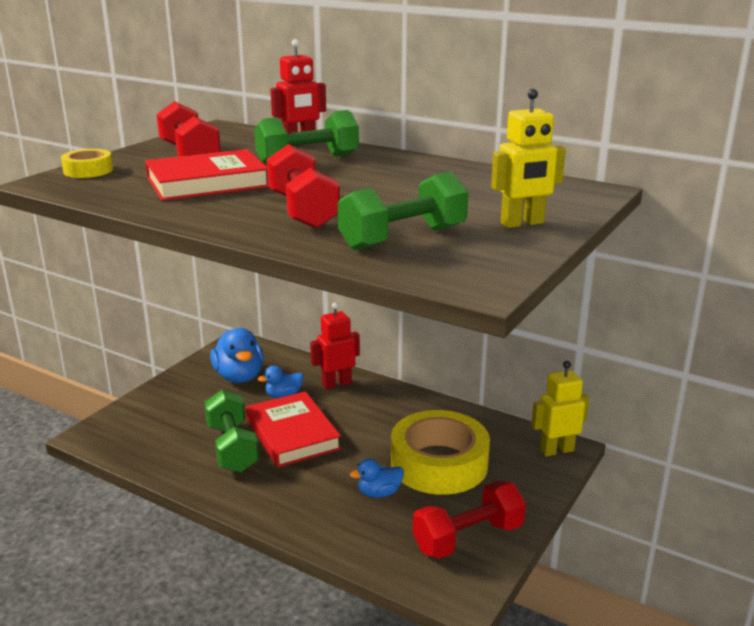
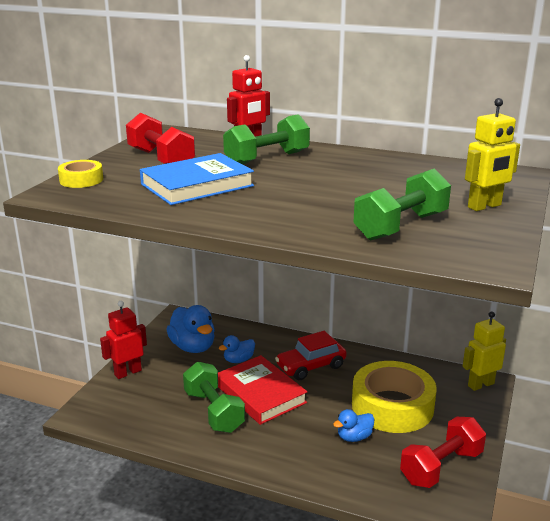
camera: 10 degrees left, 0 degrees up
(207, 182) = (197, 185): red book -> blue book
(302, 211) = (299, 207): red dumbbell -> none
(336, 384) = (279, 345): red robot -> red robot (128, 372)
(362, 410) = (311, 366): none -> red car

